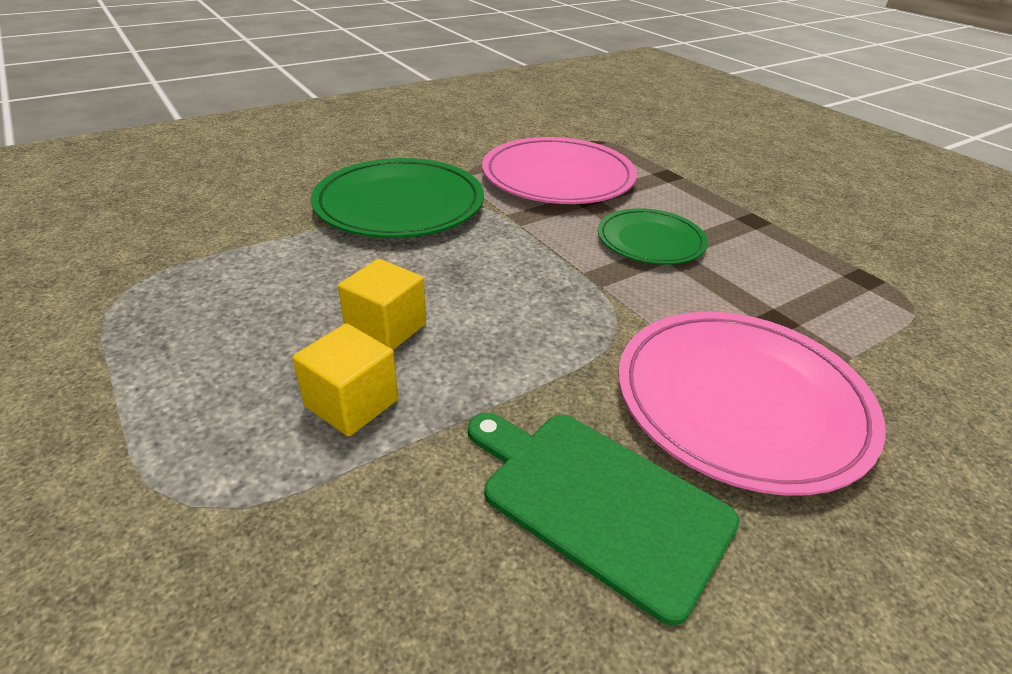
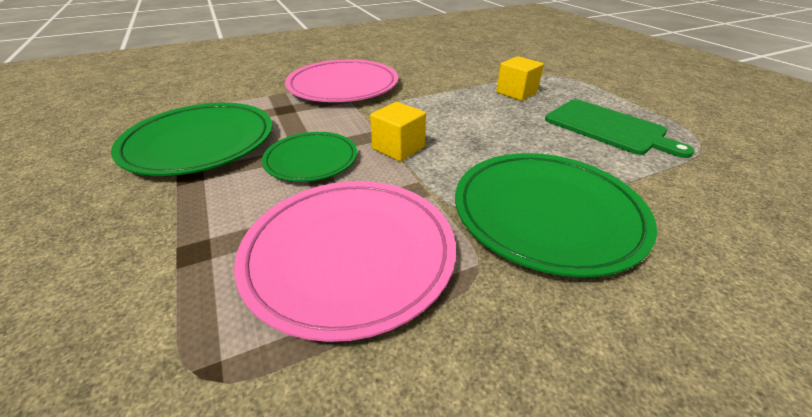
camera: 170 degrees left, 0 degrees up
(386, 328) = (513, 116): yellow cube -> yellow cube (398, 148)
(598, 502) = (419, 70): green cutting board -> green cutting board (608, 127)
(806, 255) = (200, 142): none -> green plate

